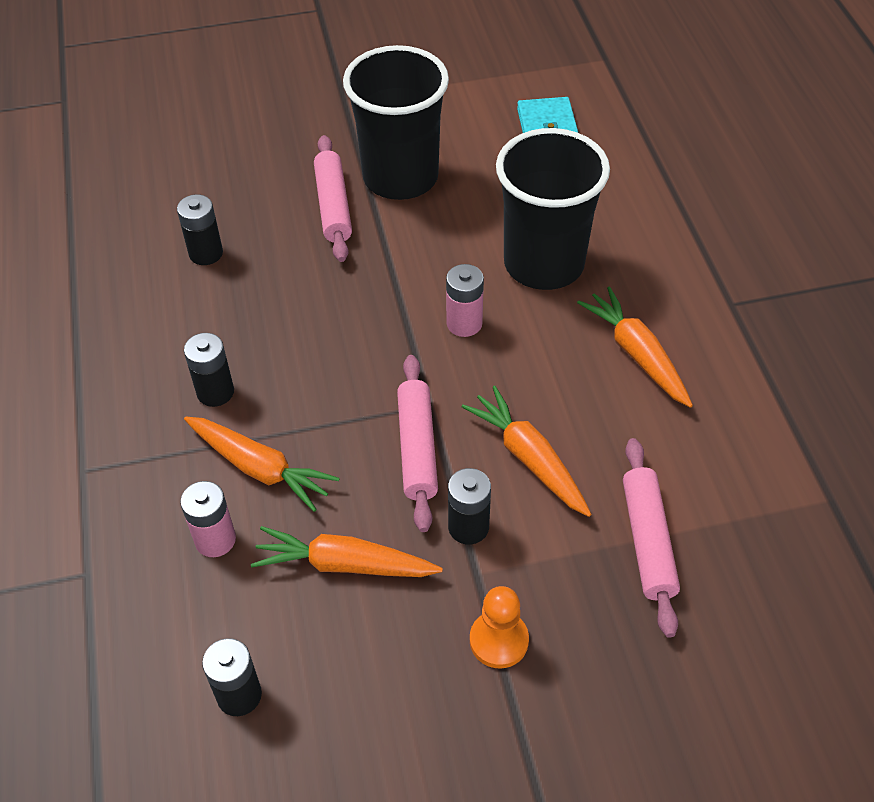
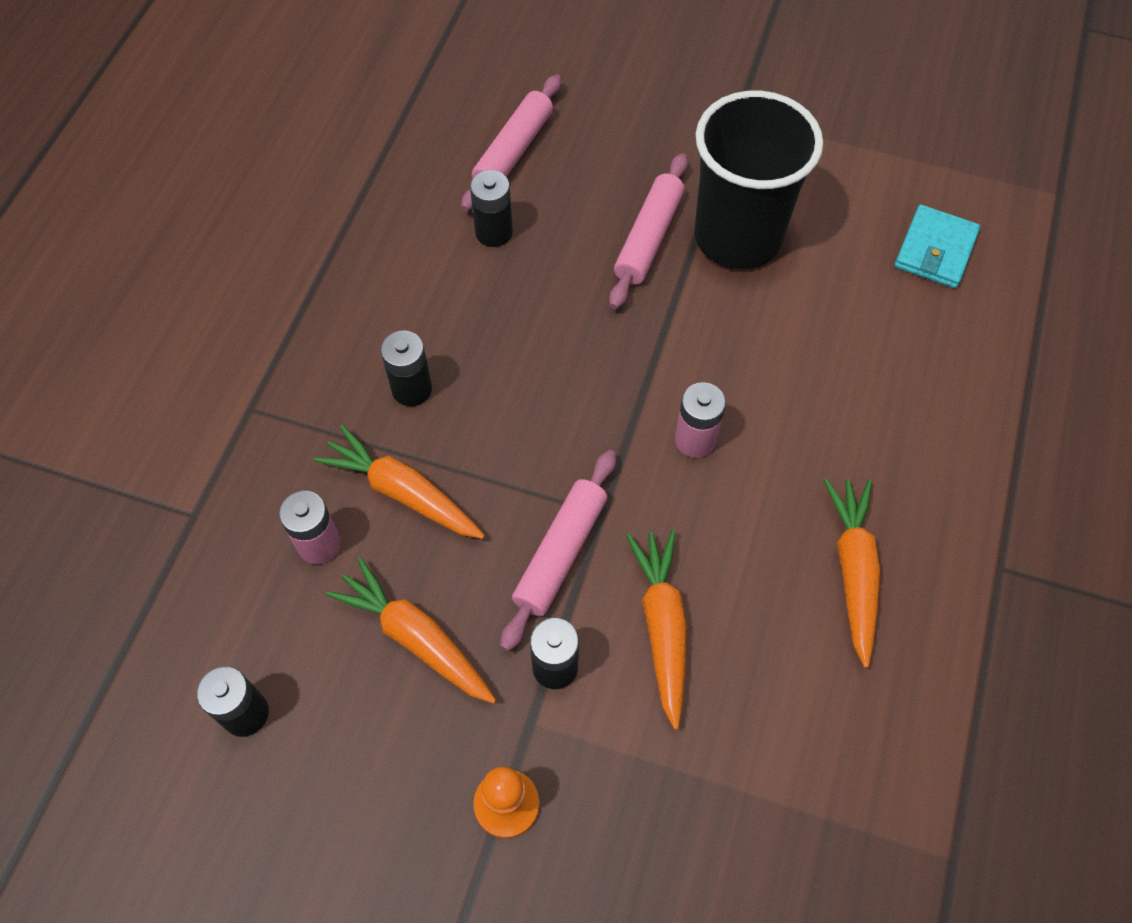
camera: 30 degrees right, 10 degrees up
(260, 468) = (402, 492): orange carrot -> orange carrot turned 150 degrees clockwise
(544, 263) = (823, 413): black cup -> none
(647, 541) = (722, 788): pink rolling pin -> pink rolling pin (513, 151)

